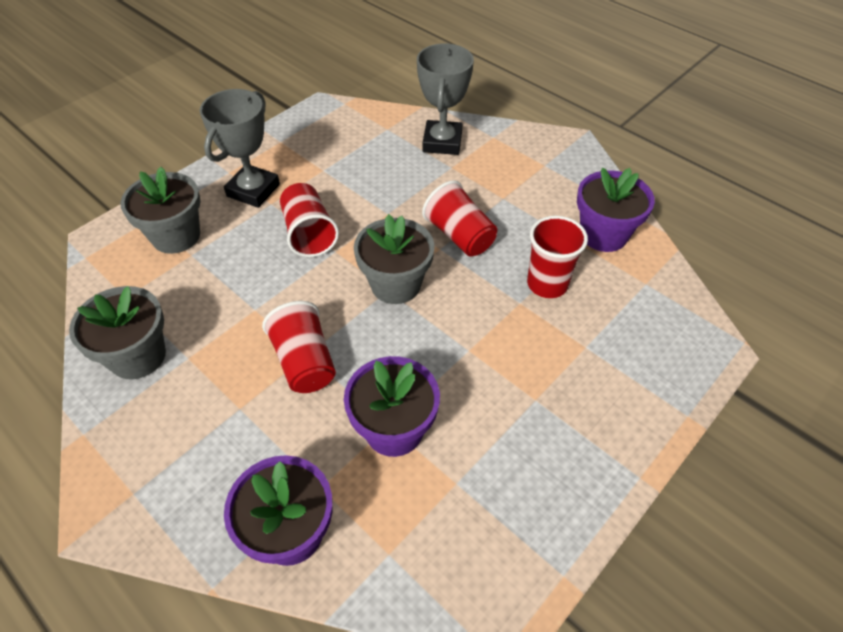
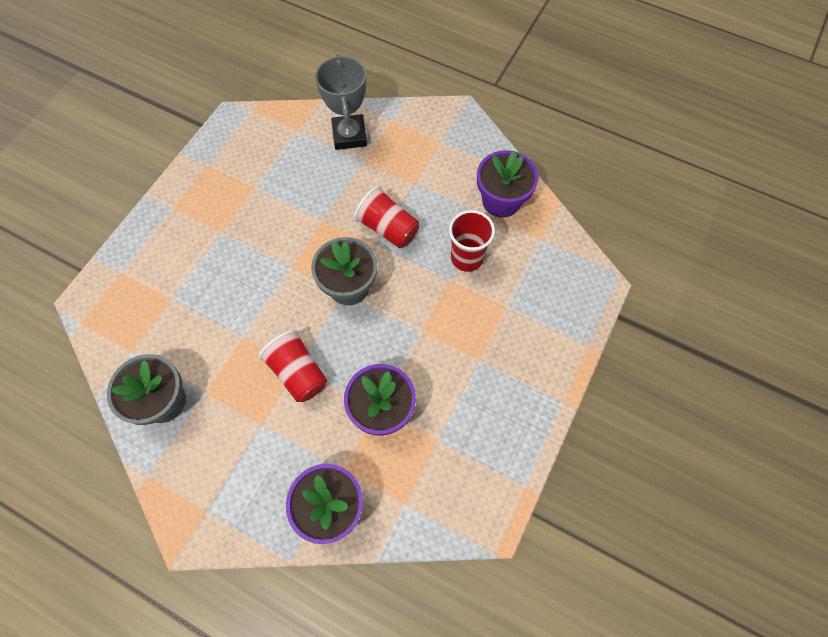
camera: 15 degrees left, 15 degrees up
(176, 236) = (151, 283): grey flower pot -> none
(253, 190) = (201, 222): grey trophy -> none
(309, 233) = (263, 255): red cup -> none

